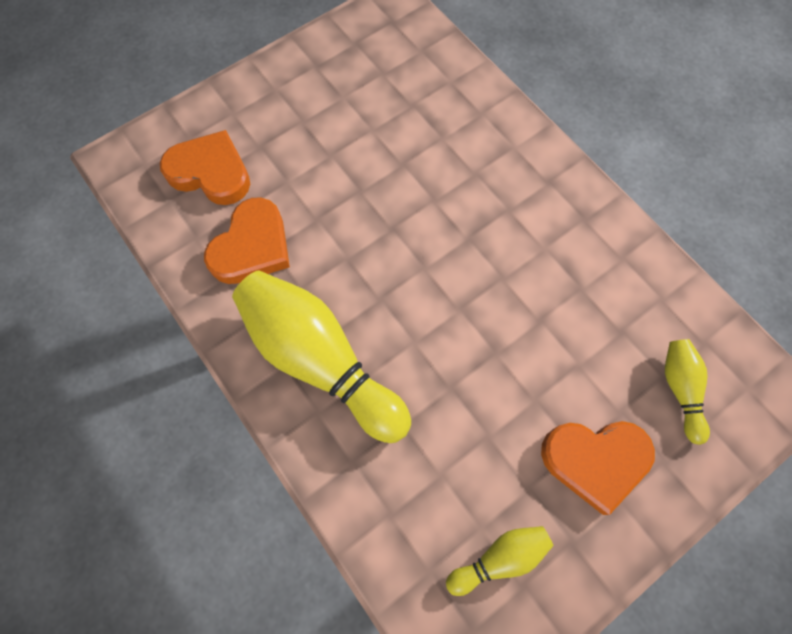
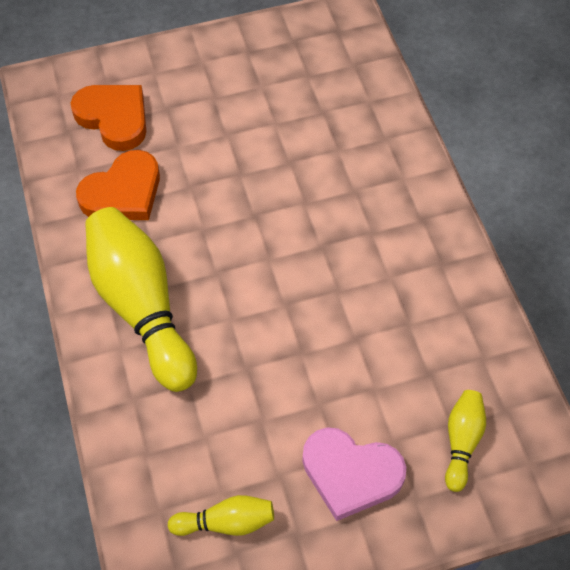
camera: 20 degrees right, 10 degrees down
(595, 460) = (351, 474): orange heart -> pink heart

